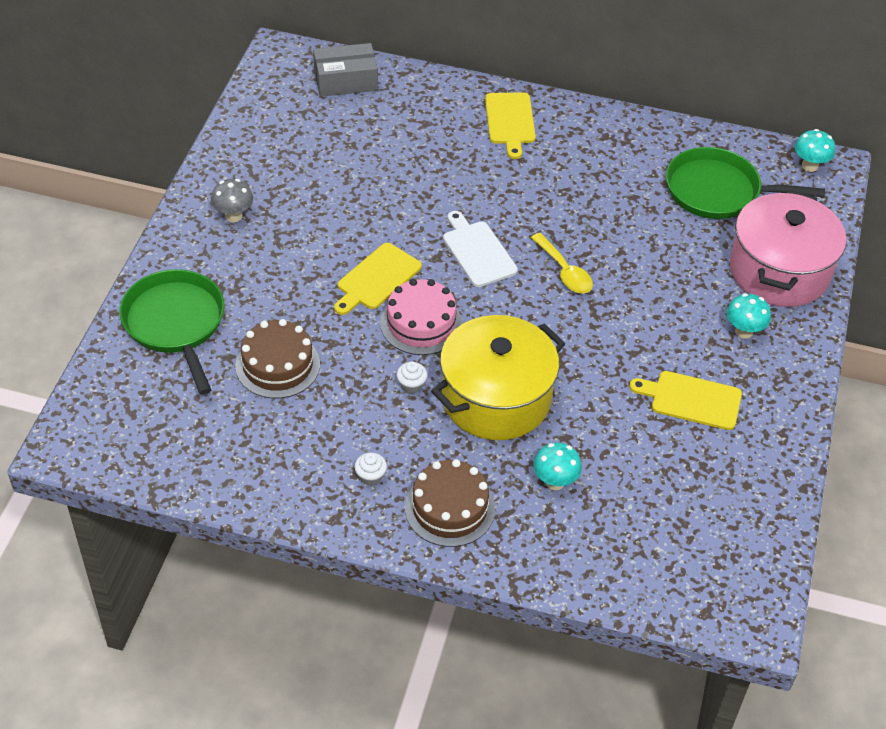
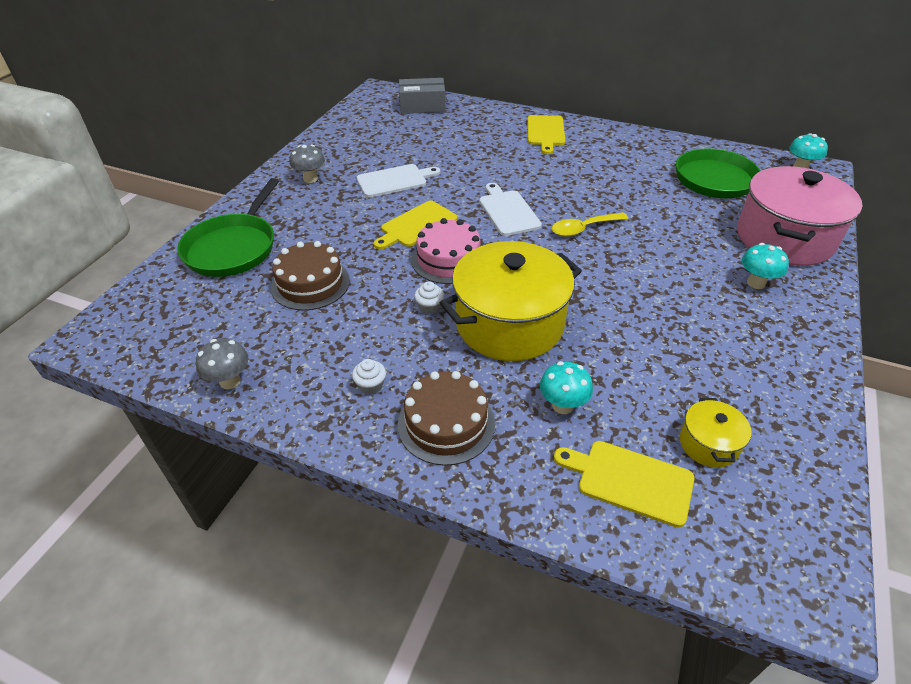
camera: 10 degrees right, 5 degrees down
(175, 323) = (233, 248): green pan -> green pan turned 150 degrees counterclockwise
(231, 483) = (230, 381): none -> grey mushroom
(337, 212) = (394, 180): none -> white cutting board
(564, 271) = (583, 228): yellow spoon -> yellow spoon turned 90 degrees clockwise
(686, 507) = (708, 444): none -> yellow pot
(691, 400) = (708, 338): yellow cutting board -> yellow cutting board (630, 481)

